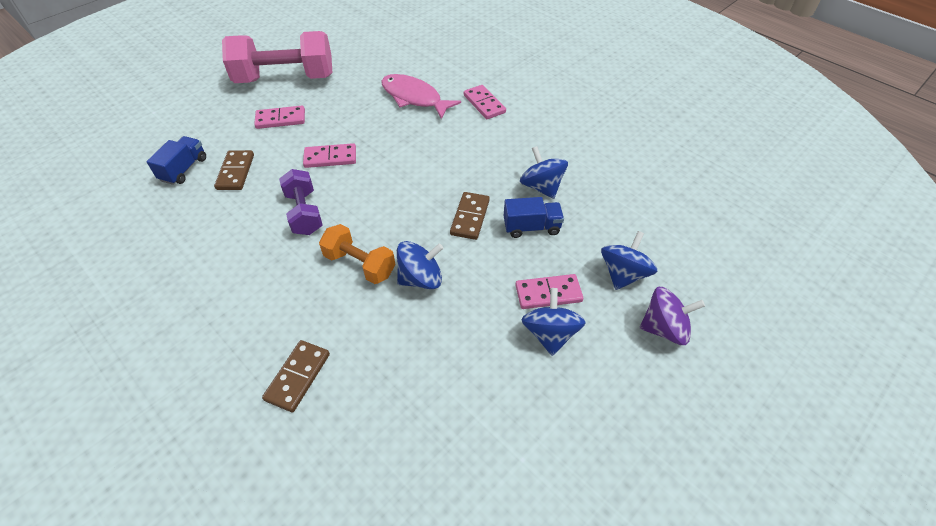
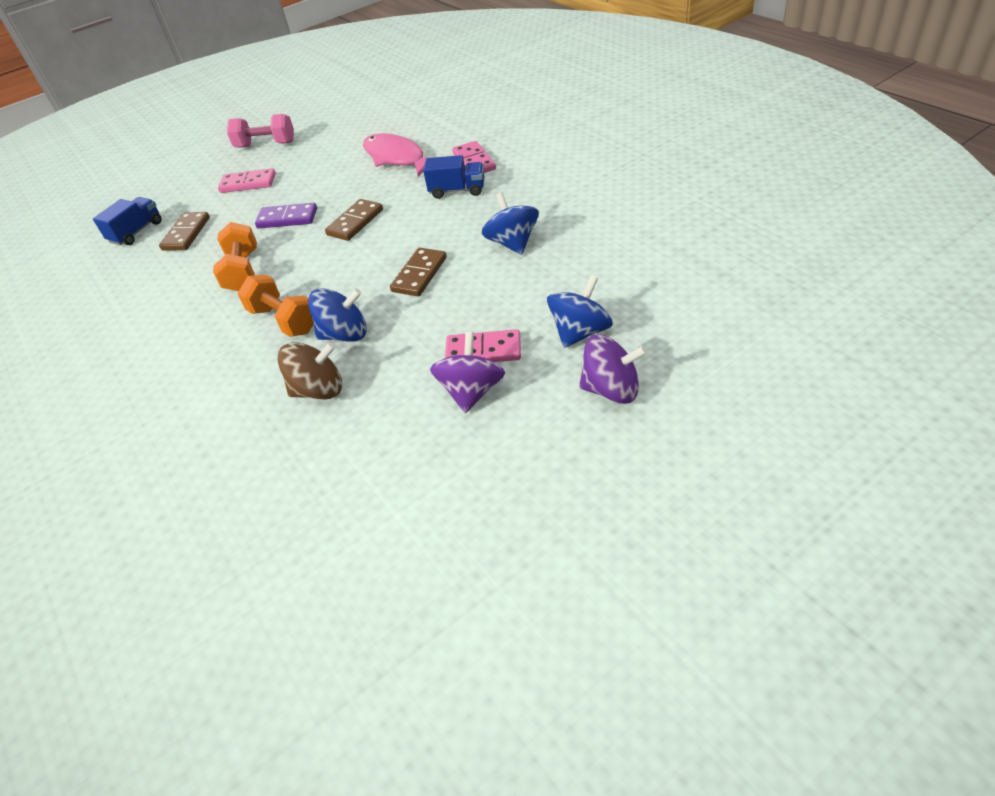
camera: 15 degrees right, 5 degrees down
(285, 78) = (266, 145): pink dumbbell -> pink dumbbell, size x0.56
(298, 377) = (185, 425): brown domino -> brown domino (355, 222)
(304, 213) = (243, 271): purple dumbbell -> orange dumbbell
(330, 158) = (287, 218): pink domino -> purple domino
(414, 336) = (318, 390): none -> brown spinning top
(531, 227) = (487, 284): blue truck -> blue truck (457, 190)
(550, 334) = (471, 391): blue spinning top -> purple spinning top

